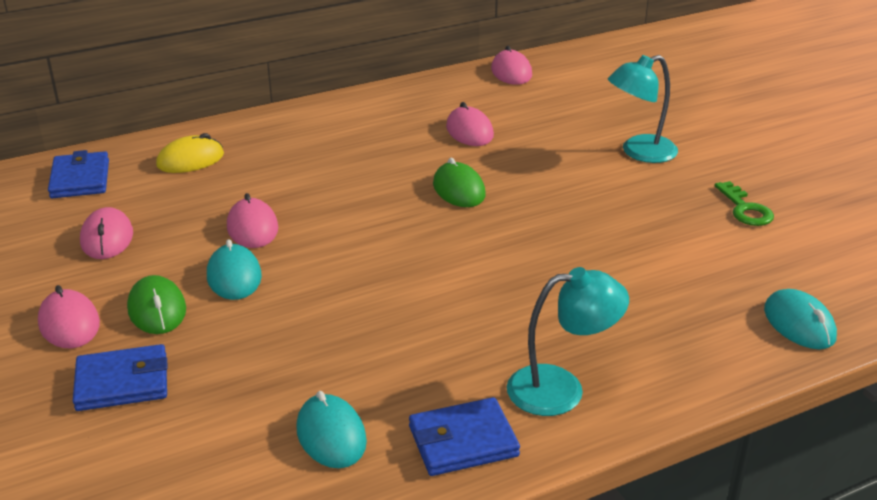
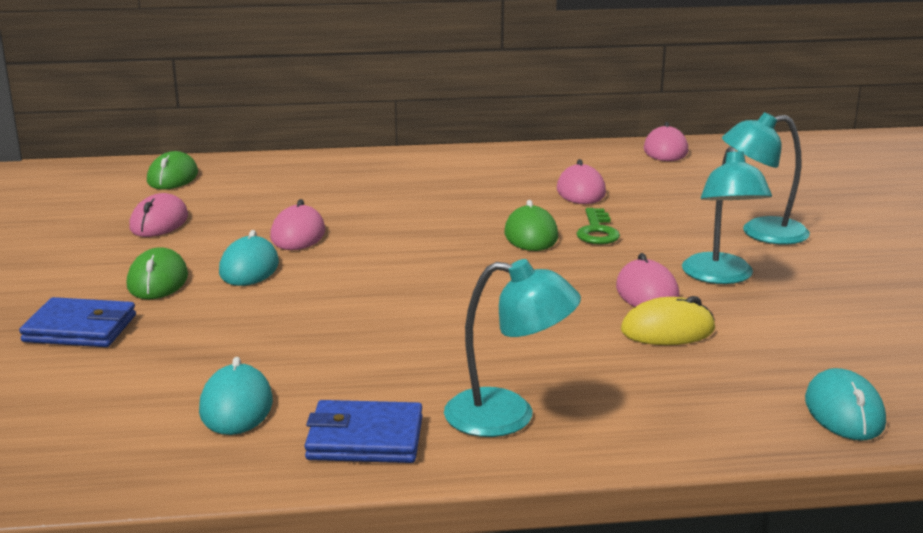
camera: 20 degrees right, 10 degrees down
(69, 323) = (72, 278): pink mouse -> pink mouse (647, 293)
(80, 179) = (172, 177): blue wallet -> green mouse
(190, 160) = (283, 177): yellow mouse -> yellow mouse (667, 330)
(636, 206) = (720, 277): none -> turquoise lamp
(745, 209) = (854, 299): green key -> green key (597, 231)

